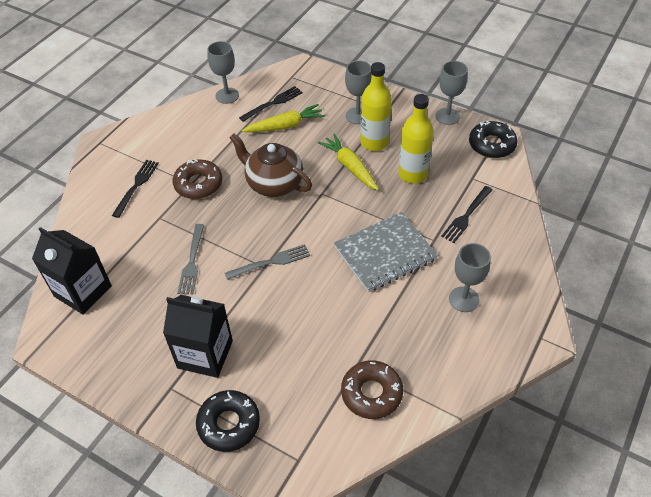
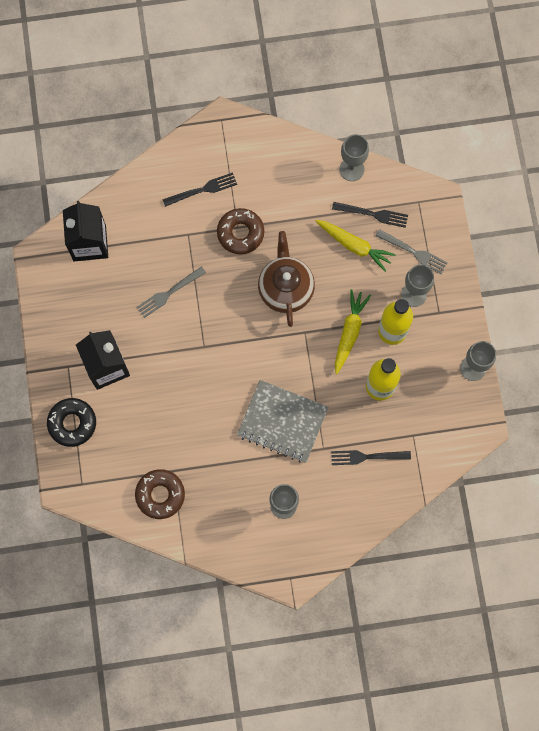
camera: 50 degrees right, 25 degrees up
(271, 262) = (211, 348): grey fork -> grey fork (413, 252)
(491, 145) = (465, 426): black donut -> none

